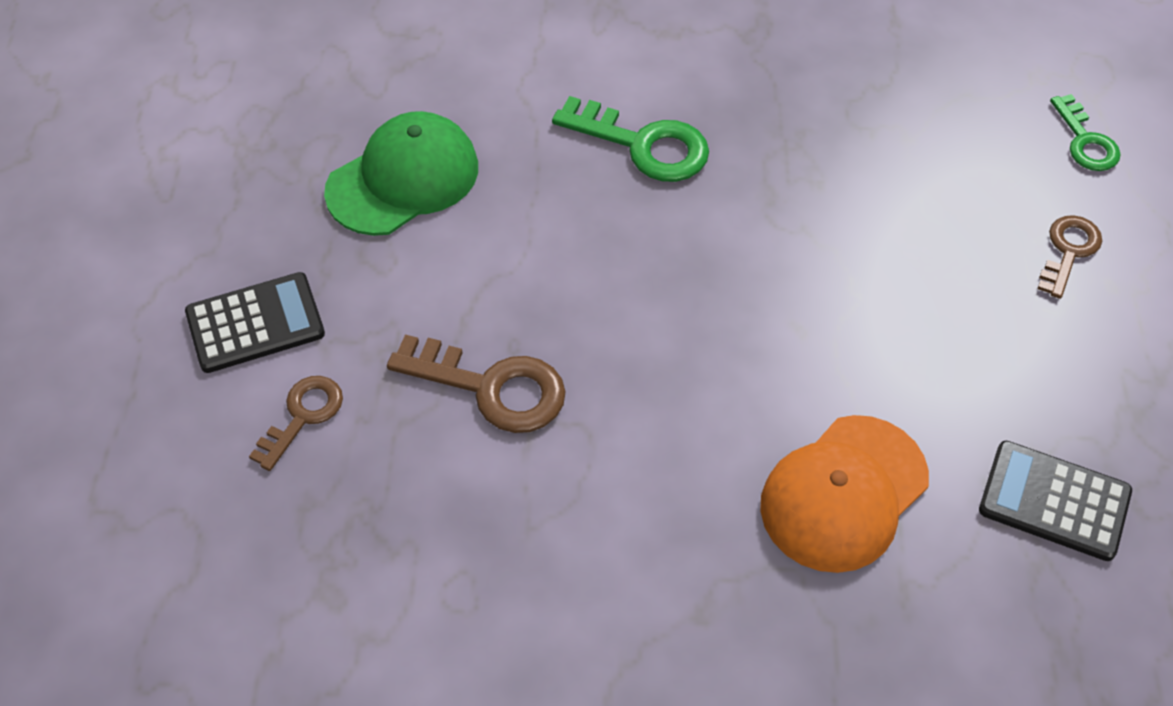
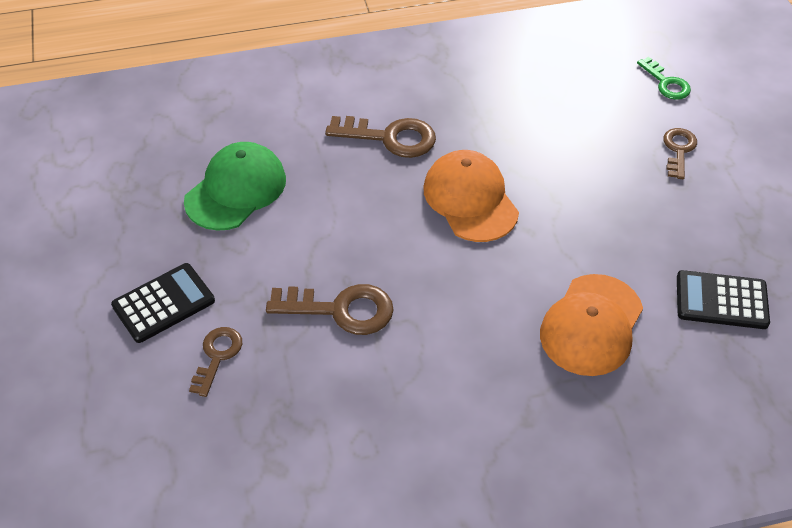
camera: 15 degrees left, 5 degrees down
(643, 145) = (390, 138): green key -> brown key
(728, 262) = (470, 199): none -> orange cap

